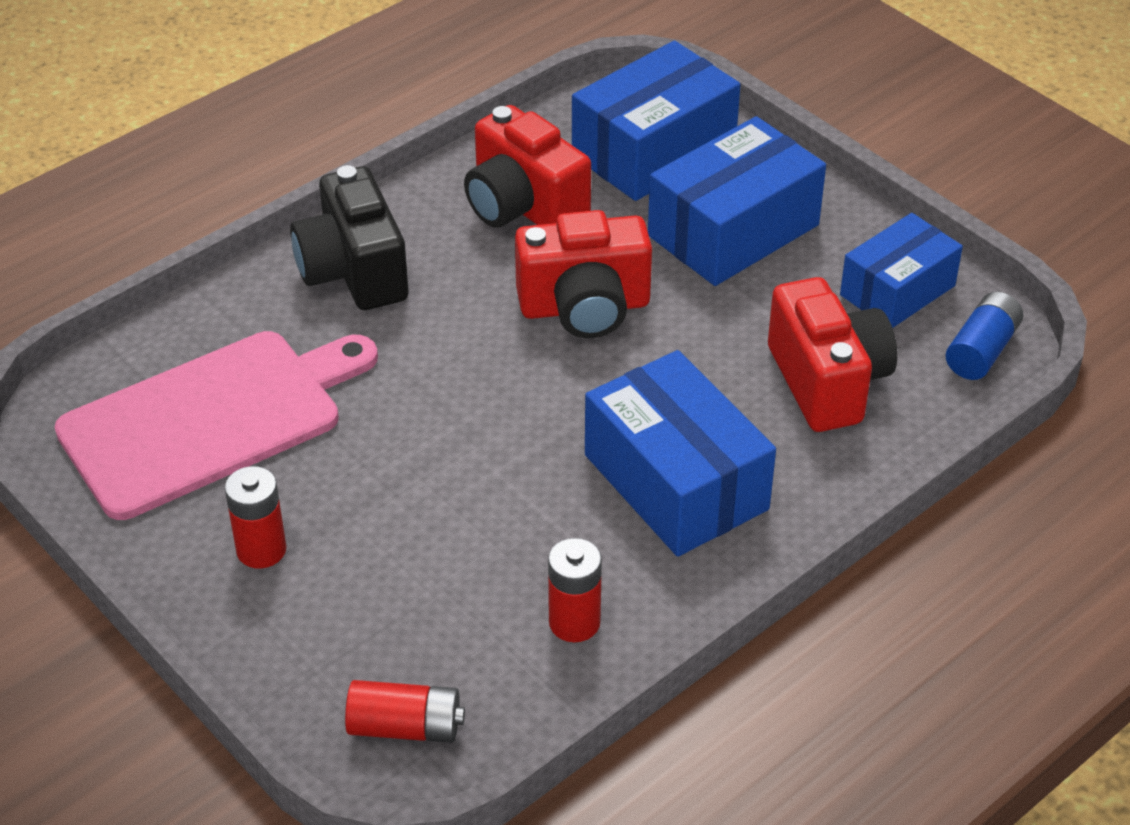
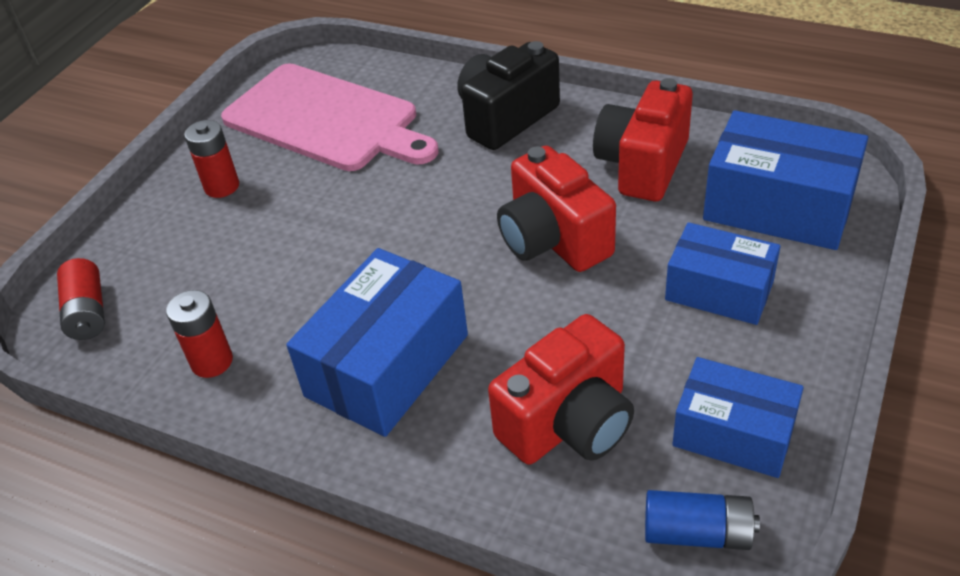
camera: 70 degrees right, 0 degrees up
(733, 230) = (719, 291): blue box -> blue box, size x0.66

